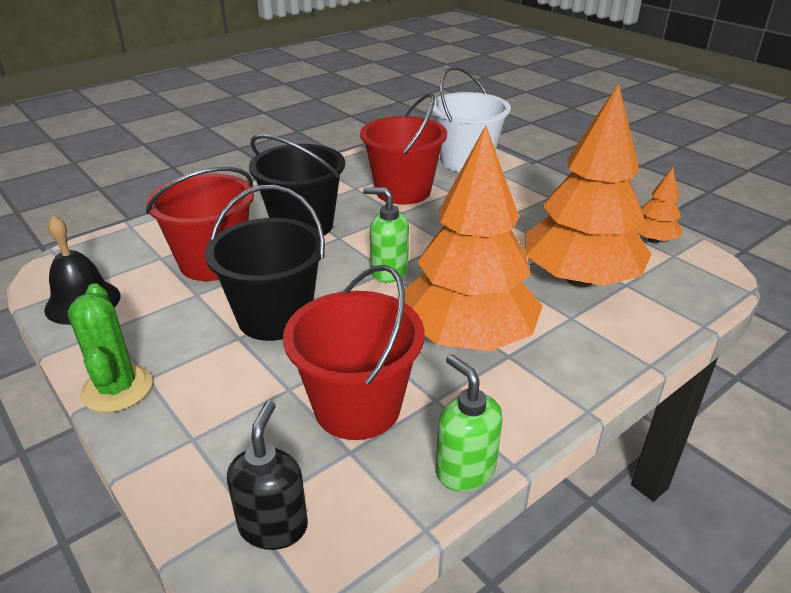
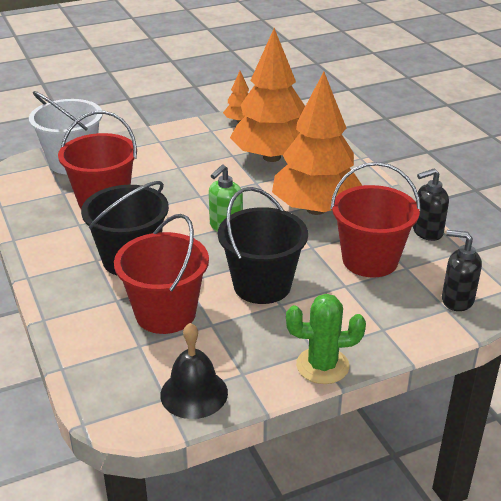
camera: 75 degrees left, 0 degrees up
(465, 470) = (427, 232): green soap dispenser -> black soap dispenser

